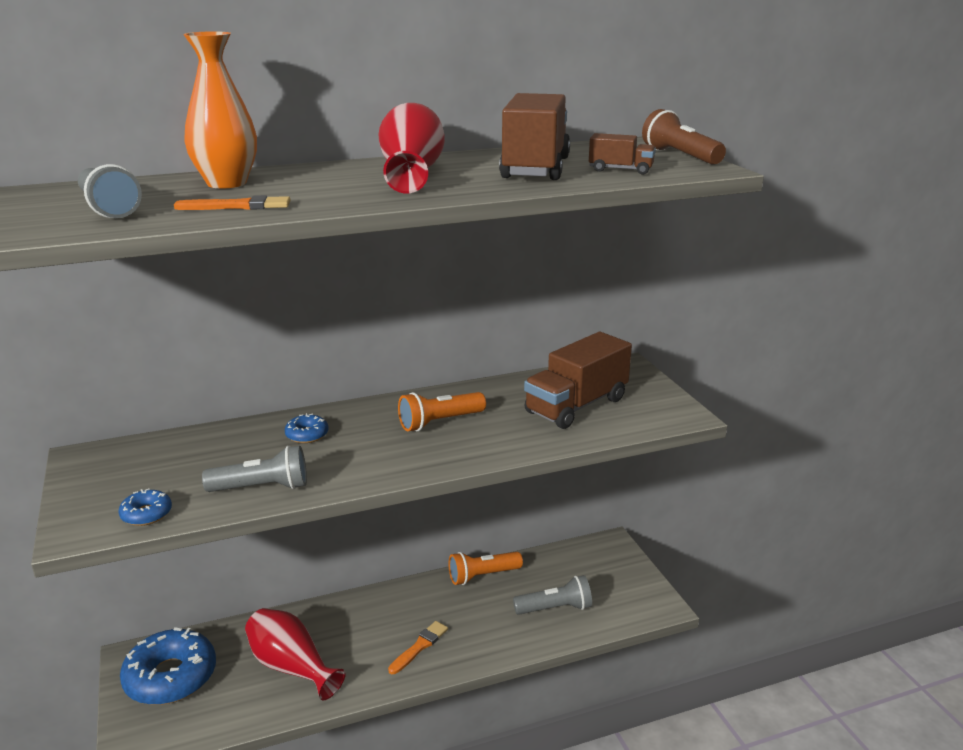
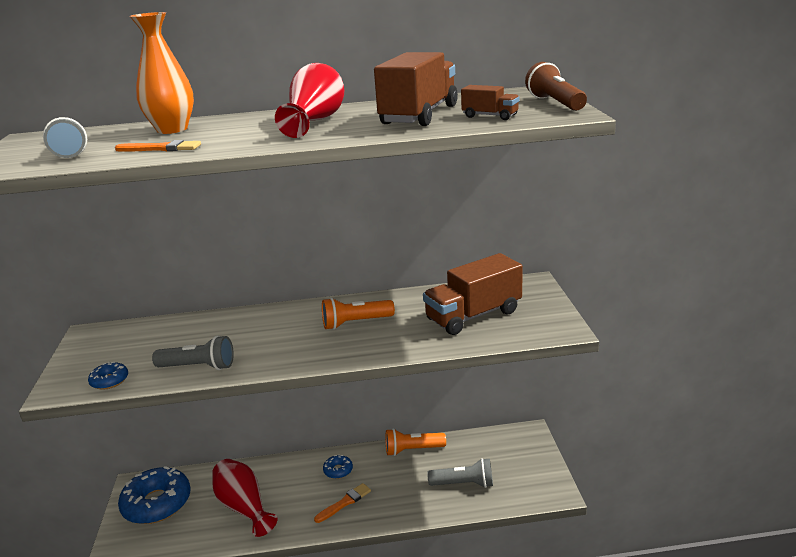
camera: 15 degrees right, 0 degrees up
(307, 435) = (250, 327): blue donut -> blue donut (338, 470)

